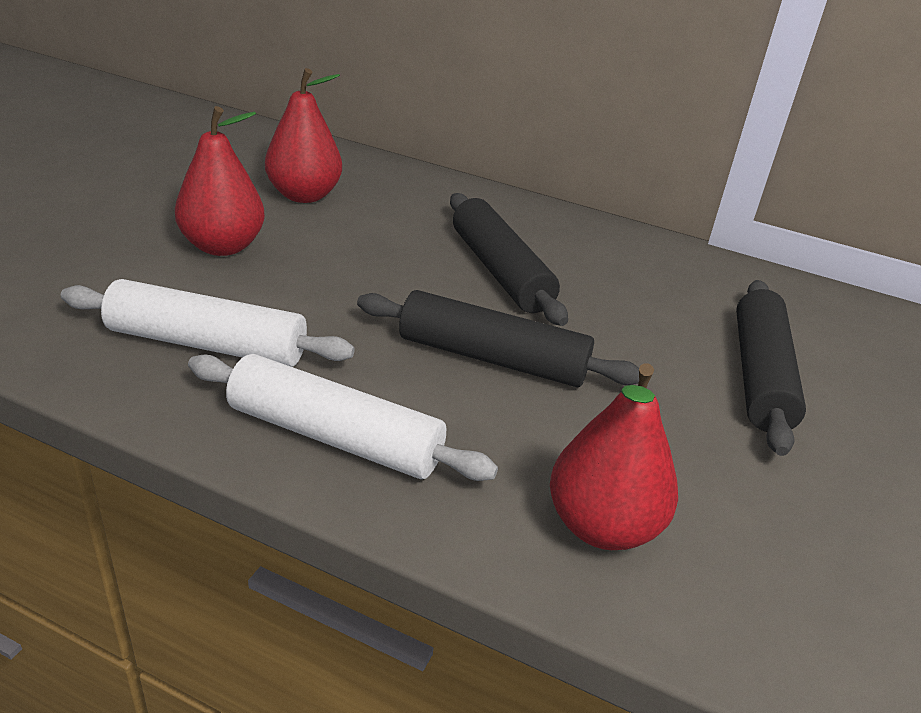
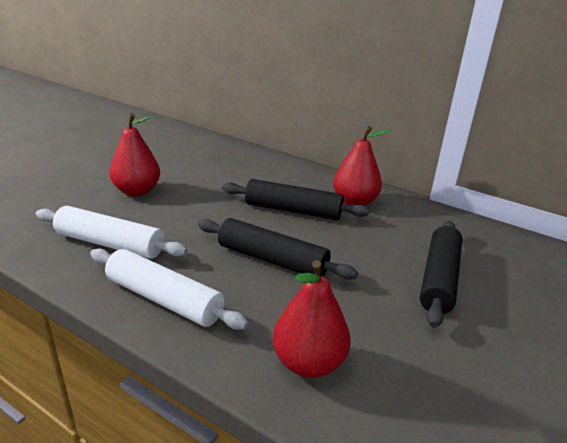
camera: 10 degrees right, 5 degrees down
(304, 195) = (192, 165): red pear -> red pear (354, 202)
(500, 271) = (293, 210): black rolling pin -> black rolling pin turned 60 degrees counterclockwise

